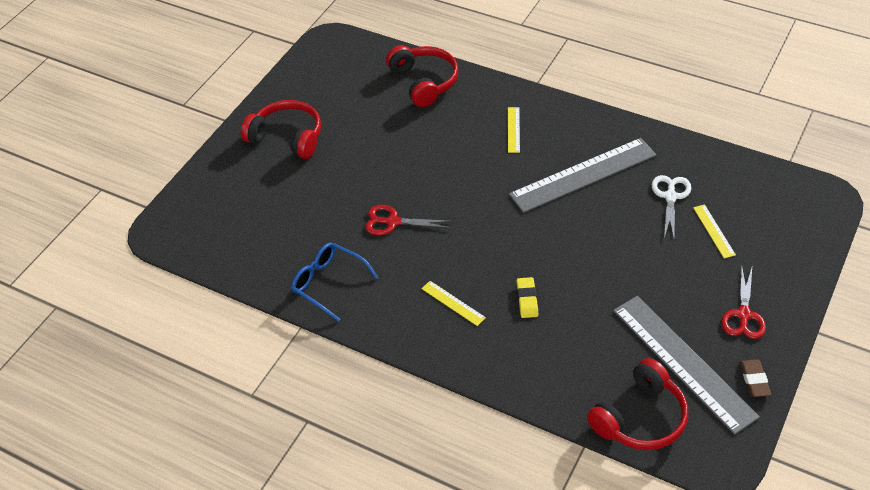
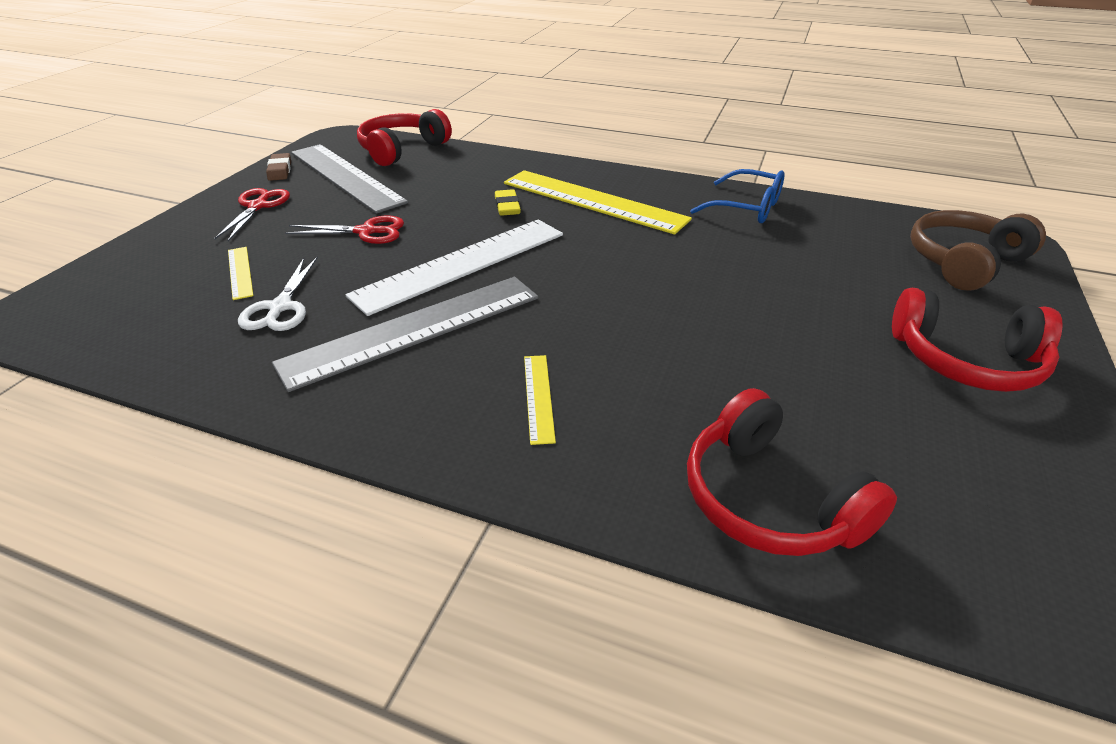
camera: 170 degrees right, 10 degrees down
(217, 210) = (963, 262): none -> brown headphones
(393, 222) = (701, 261): red scissors -> red scissors (366, 232)
(453, 303) = (593, 201): yellow ruler -> yellow ruler, size x2.32
(559, 229) = (462, 264): none -> white ruler

